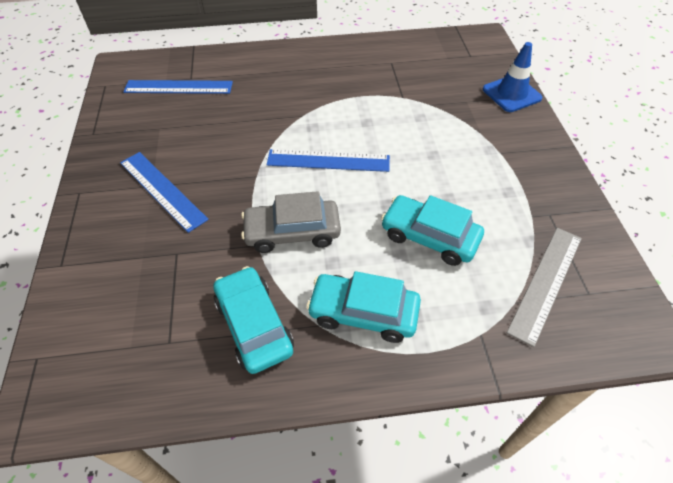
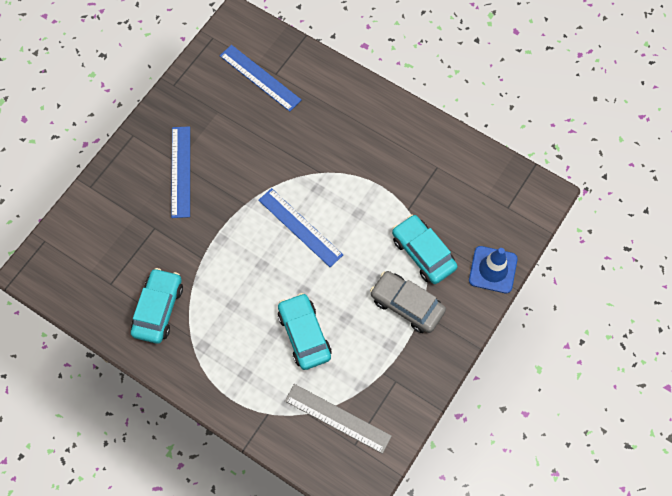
camera: 40 degrees right, 15 degrees up
(292, 232) = (229, 266): grey car -> grey car (407, 305)
(363, 313) = (219, 350): turquoise car -> turquoise car (423, 253)
(545, 283) = (337, 418): grey ruler -> grey ruler turned 45 degrees clockwise

